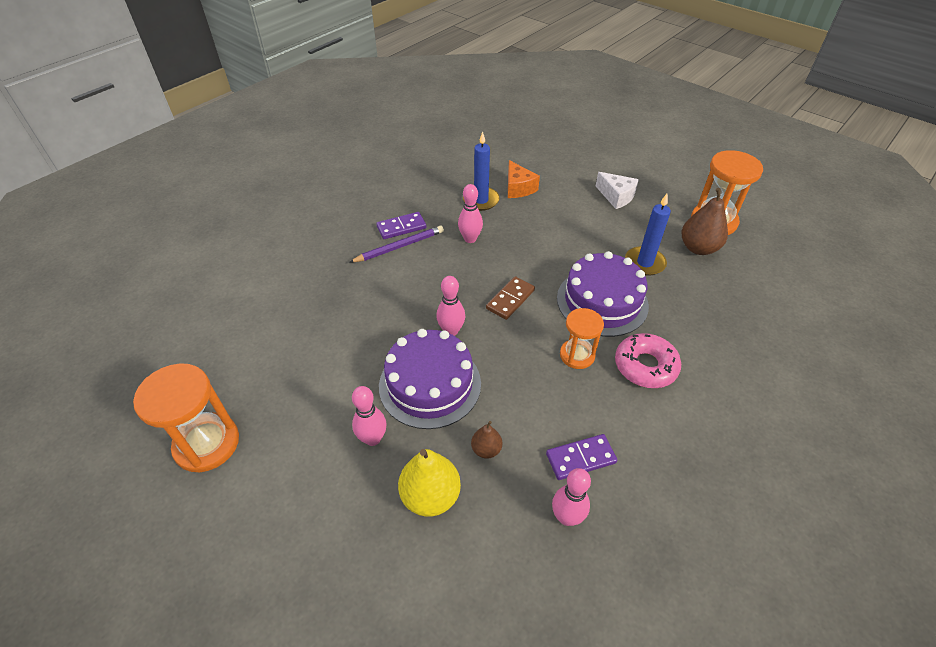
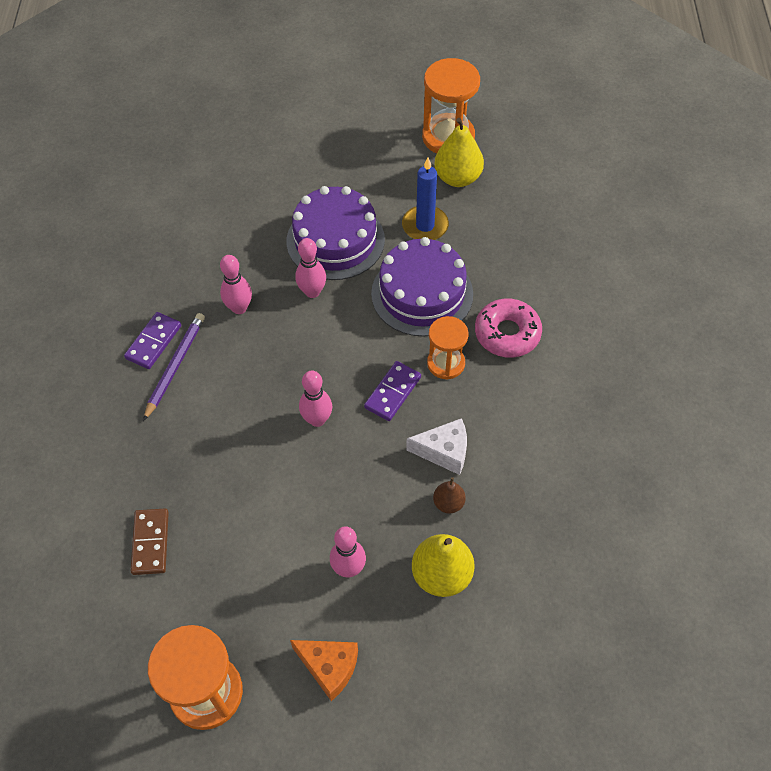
camera: 40 degrees left, 10 degrees up
(430, 384) = (348, 484): purple cake -> purple cake (335, 240)
(481, 200) = (206, 254): blue candle -> none
(510, 299) = (340, 348): brown domino -> brown domino (150, 542)
(518, 188) = (230, 213): orange cheese -> orange cheese (329, 667)
(566, 517) = (553, 507): pink bowling pin -> pink bowling pin (312, 292)
(580, 458) = (524, 453): purple domino -> purple domino (393, 392)
(616, 196) = (337, 162): white cheese -> white cheese (444, 451)
(698, 248) = (457, 178): brown pear -> yellow pear

